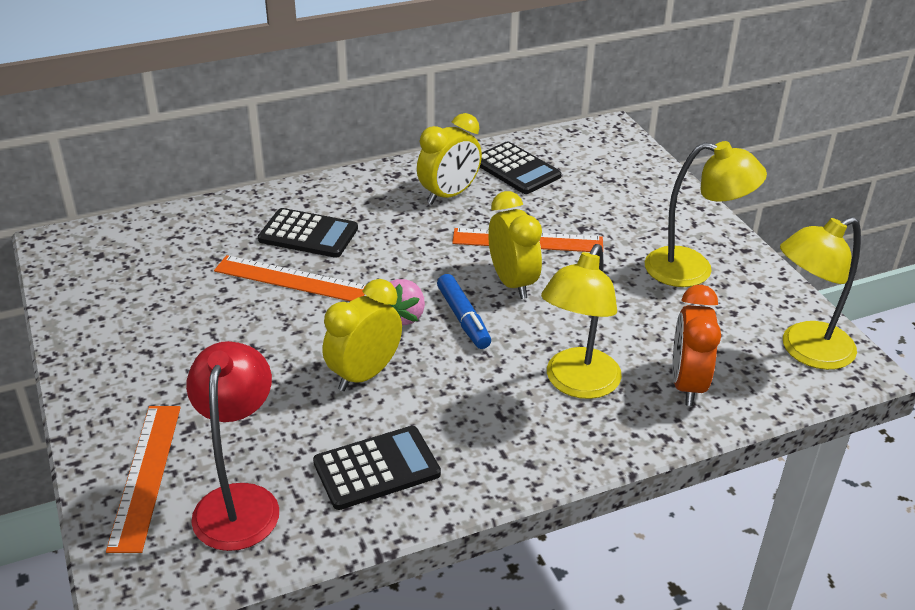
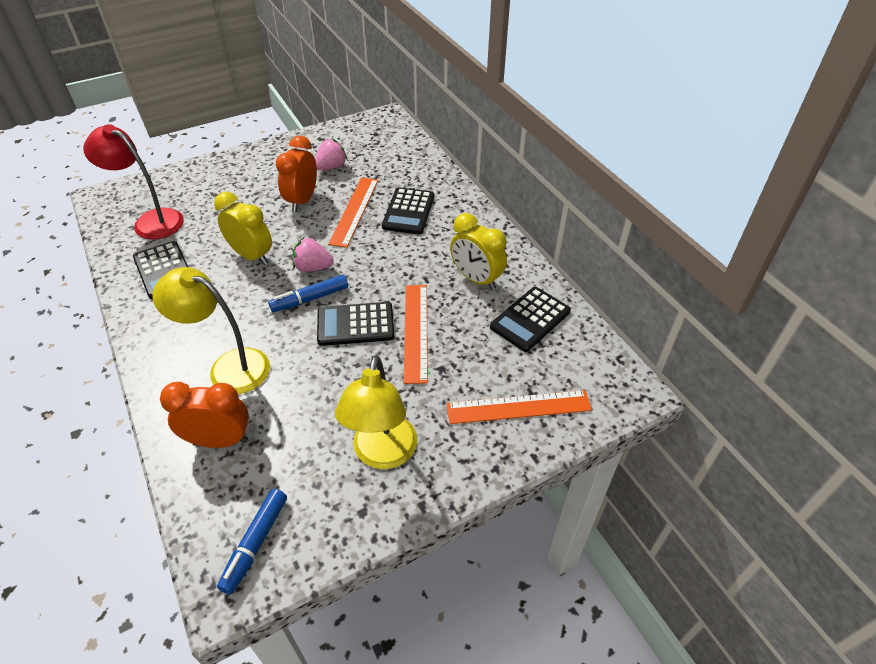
camera: 85 degrees right, 10 degrees up
(145, 475) = (179, 186): orange ruler -> orange ruler (518, 407)
(171, 299) = (331, 167): none -> pink strawberry
(240, 501) = (151, 221): red lamp -> red lamp turned 150 degrees counterclockwise
(247, 328) = (302, 200): none -> orange clock
(512, 283) = (355, 324): yellow clock -> black calculator
(805, 351) = (255, 543): yellow lamp -> blue marker

